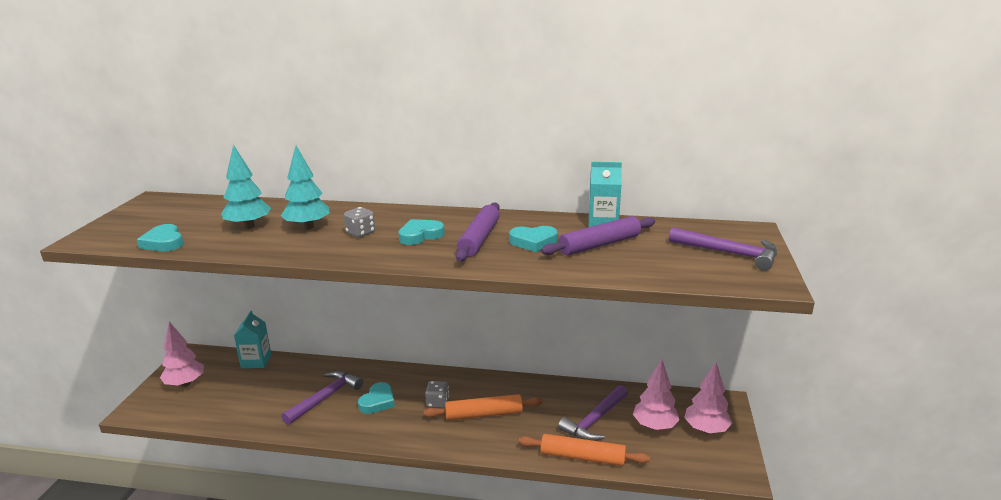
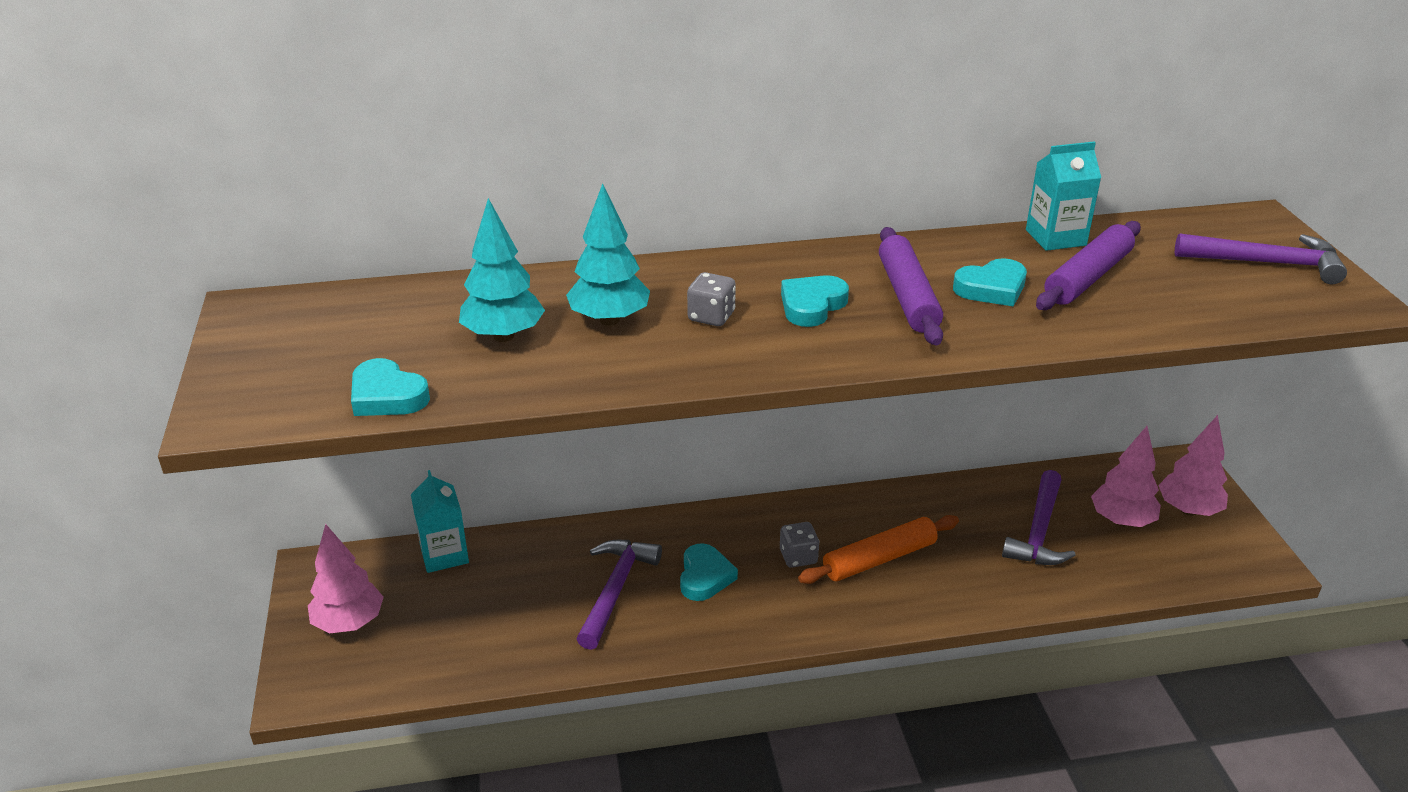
camera: 20 degrees left, 10 degrees up
(582, 457) = (1059, 590): orange rolling pin -> none

